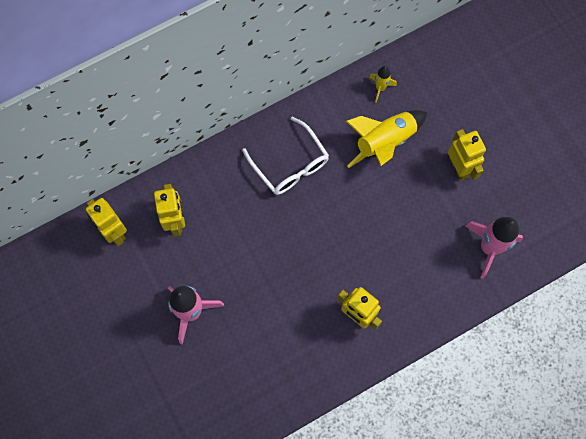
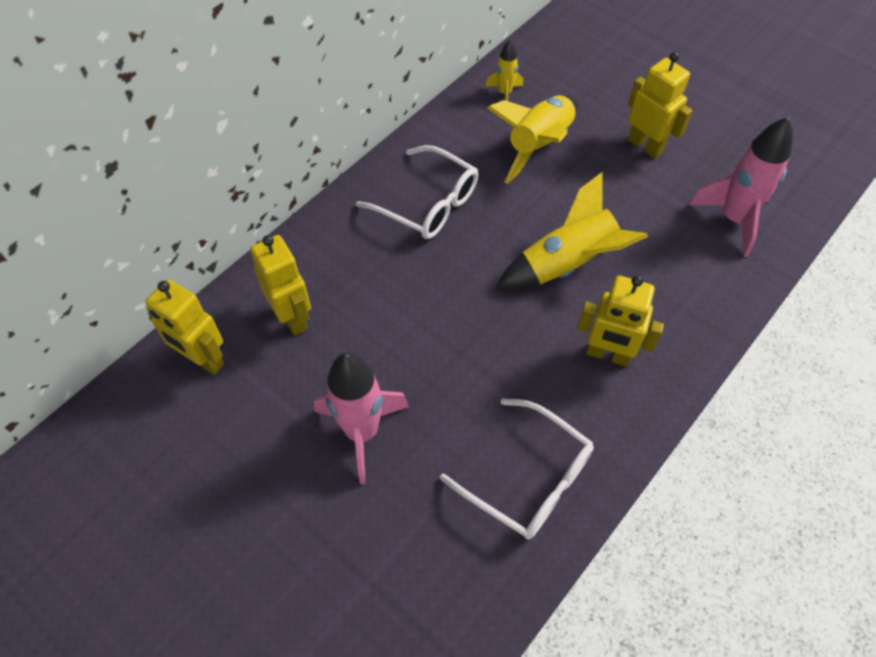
camera: 20 degrees left, 15 degrees down
(275, 375) = (529, 479): none -> white glasses
(361, 243) = (567, 264): none -> yellow rocket

